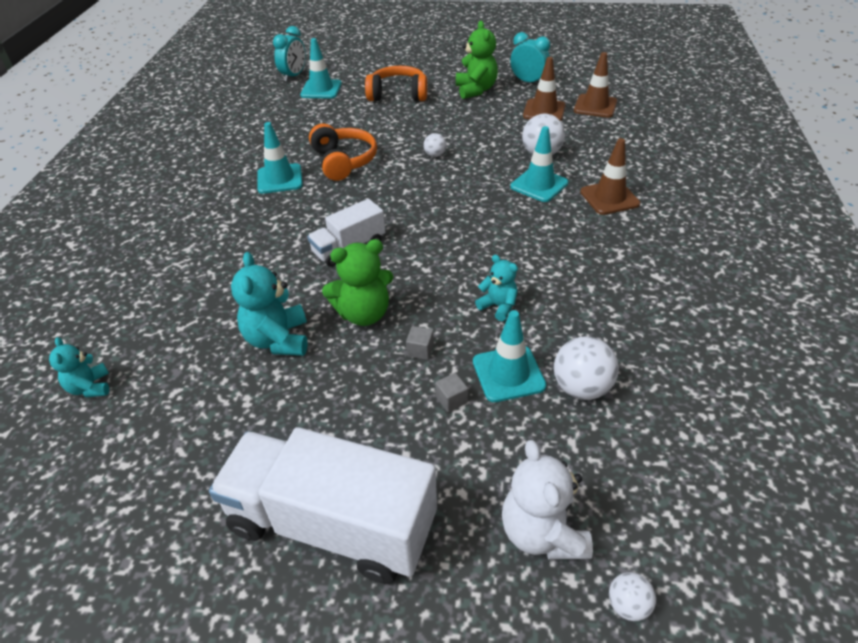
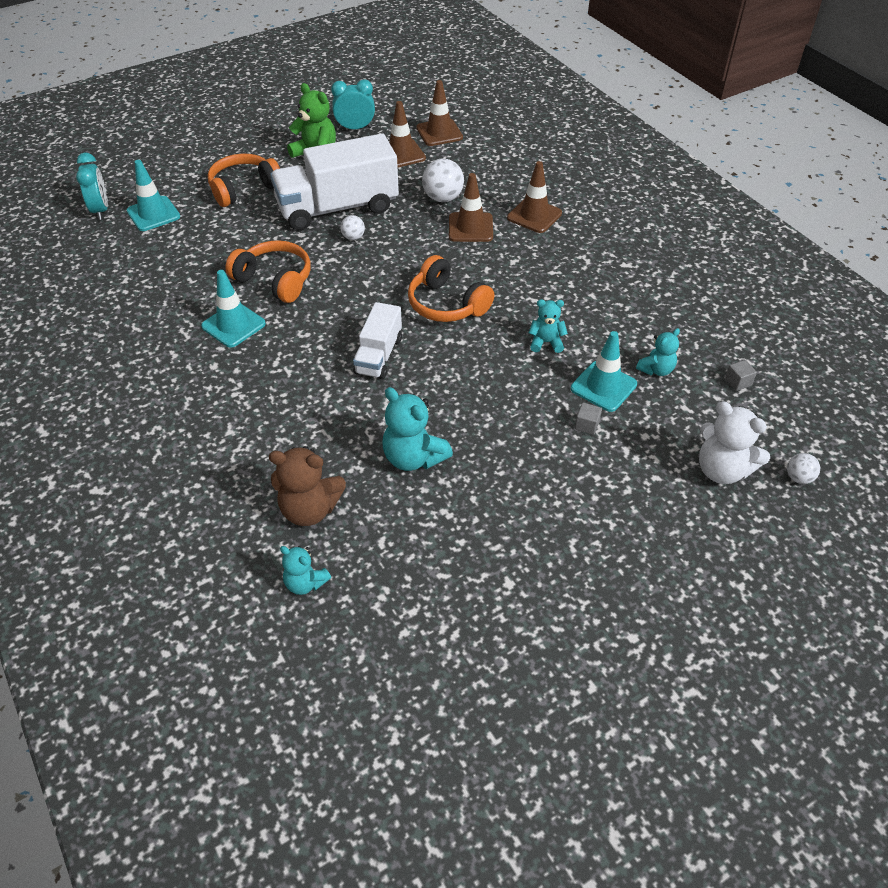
camera: 40 degrees left, 5 degrees up
(162, 334) = (309, 509): none -> brown teddy bear
(332, 524) = (602, 547): white truck -> white truck (338, 208)
(364, 314) = (455, 401): green teddy bear -> none
(420, 350) = (528, 404): grey cube -> grey cube (738, 382)
(448, 234) = (446, 304): none -> orange headphones
(539, 185) = (470, 227): turquoise traffic cone -> brown traffic cone
(581, 388) = (656, 369): white ball -> turquoise teddy bear

